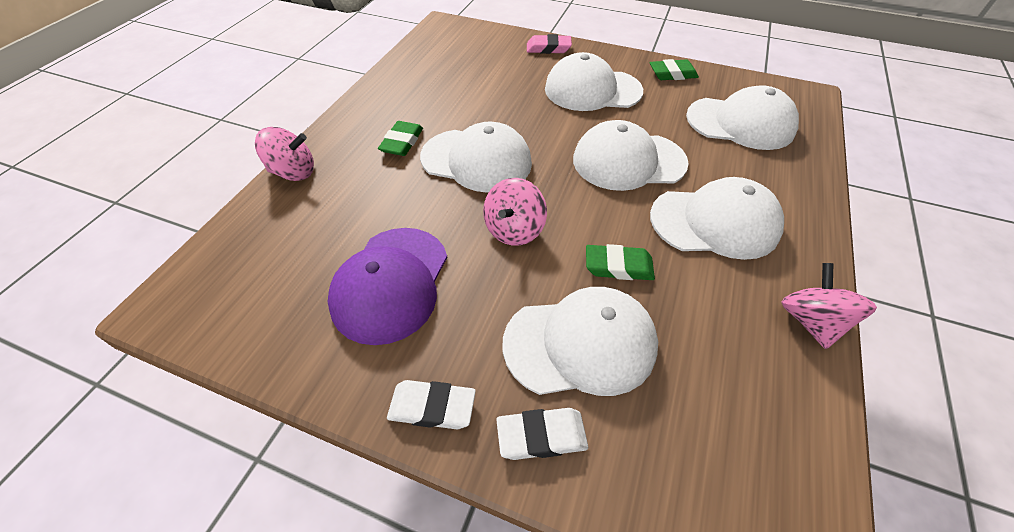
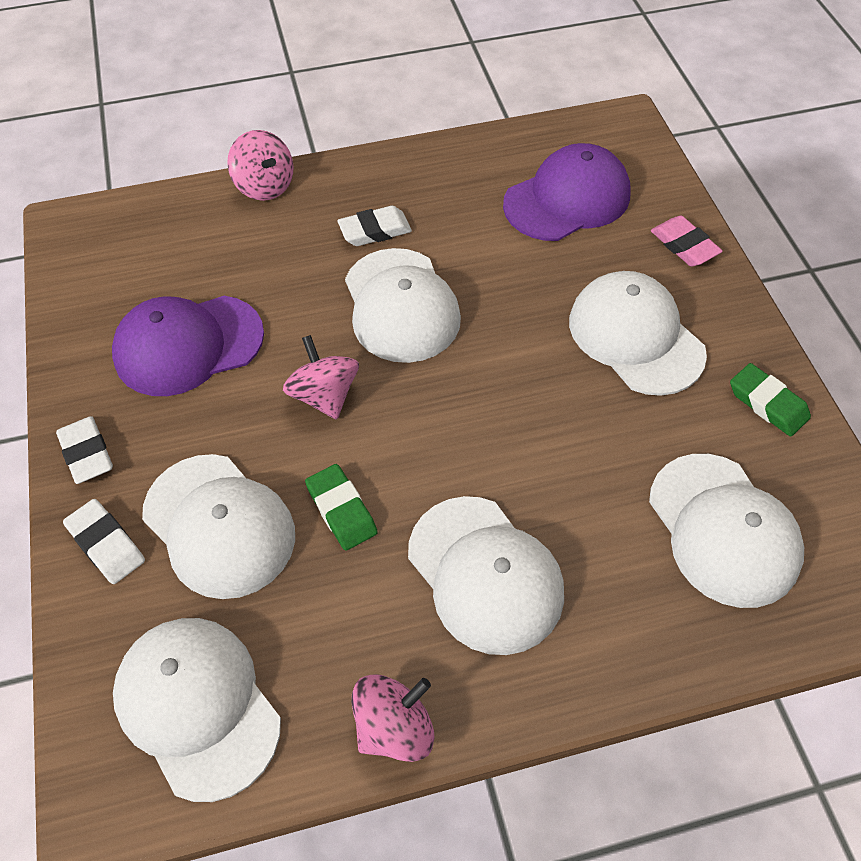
camera: 55 degrees right, 5 degrees up
(402, 142) = (375, 230): green eraser -> white eraser
(472, 65) = (567, 199): none -> purple cap
(514, 229) = (324, 395): pink spinning top -> pink spinning top turned 75 degrees clockwise
(628, 161) = (523, 440): white cap -> white cap (197, 706)

